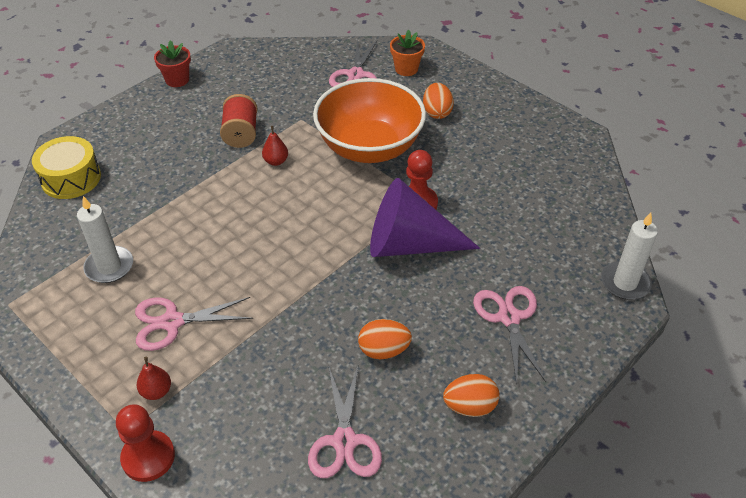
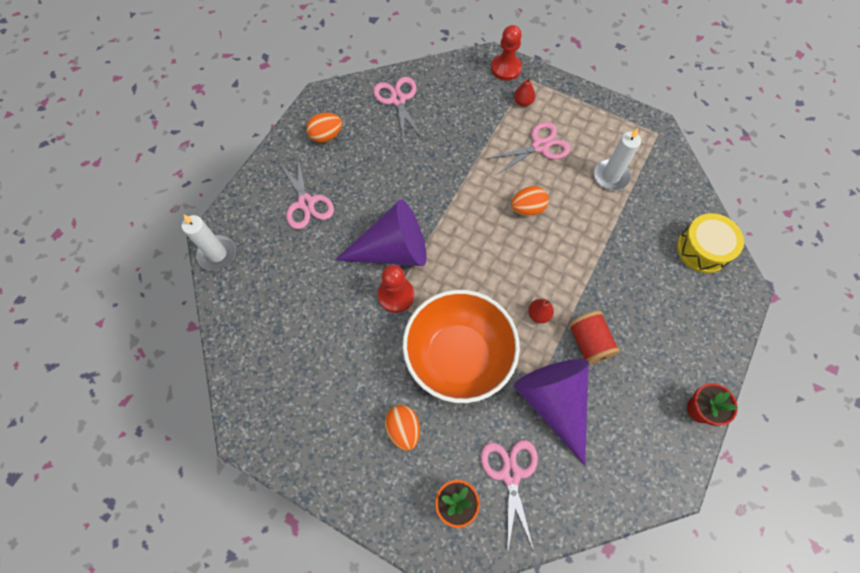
camera: 165 degrees right, 20 degrees up
(297, 105) = (553, 402): none -> purple cone
(384, 350) = (390, 159): orange egg -> orange egg (527, 208)

